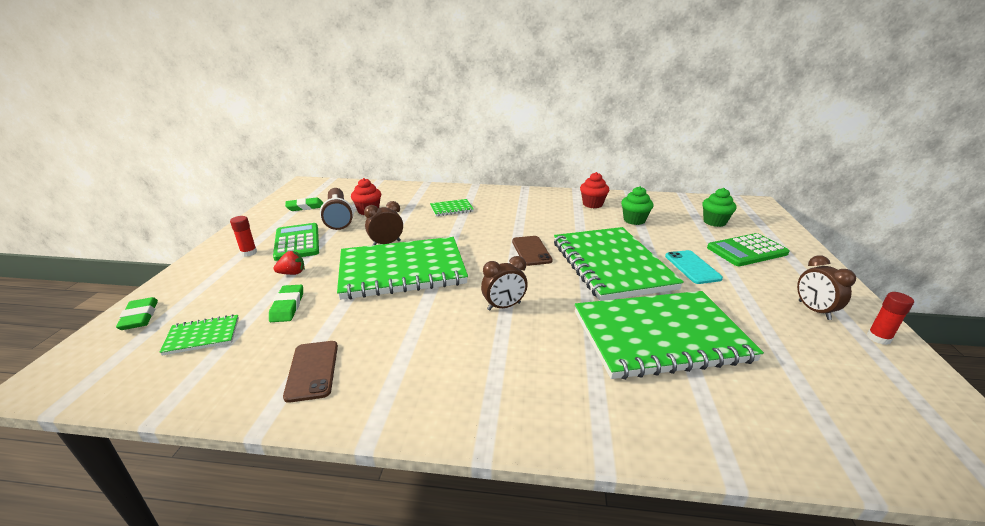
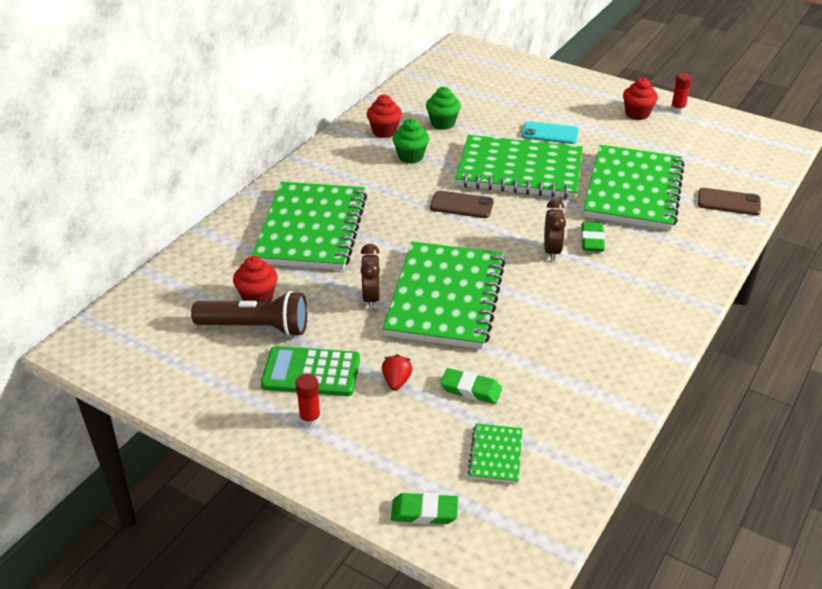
camera: 65 degrees left, 10 degrees up
(305, 207) = (188, 356): green eraser -> green eraser (592, 240)
(312, 370) = (590, 379): brown phone -> brown phone (728, 202)
(451, 209) = (312, 229): green notebook -> green notebook, size x2.39
(714, 222) = (480, 85): green cupcake -> green cupcake (410, 156)
(747, 251) = (541, 96): green calculator -> none
(814, 310) = (637, 114): brown clock -> red cupcake

